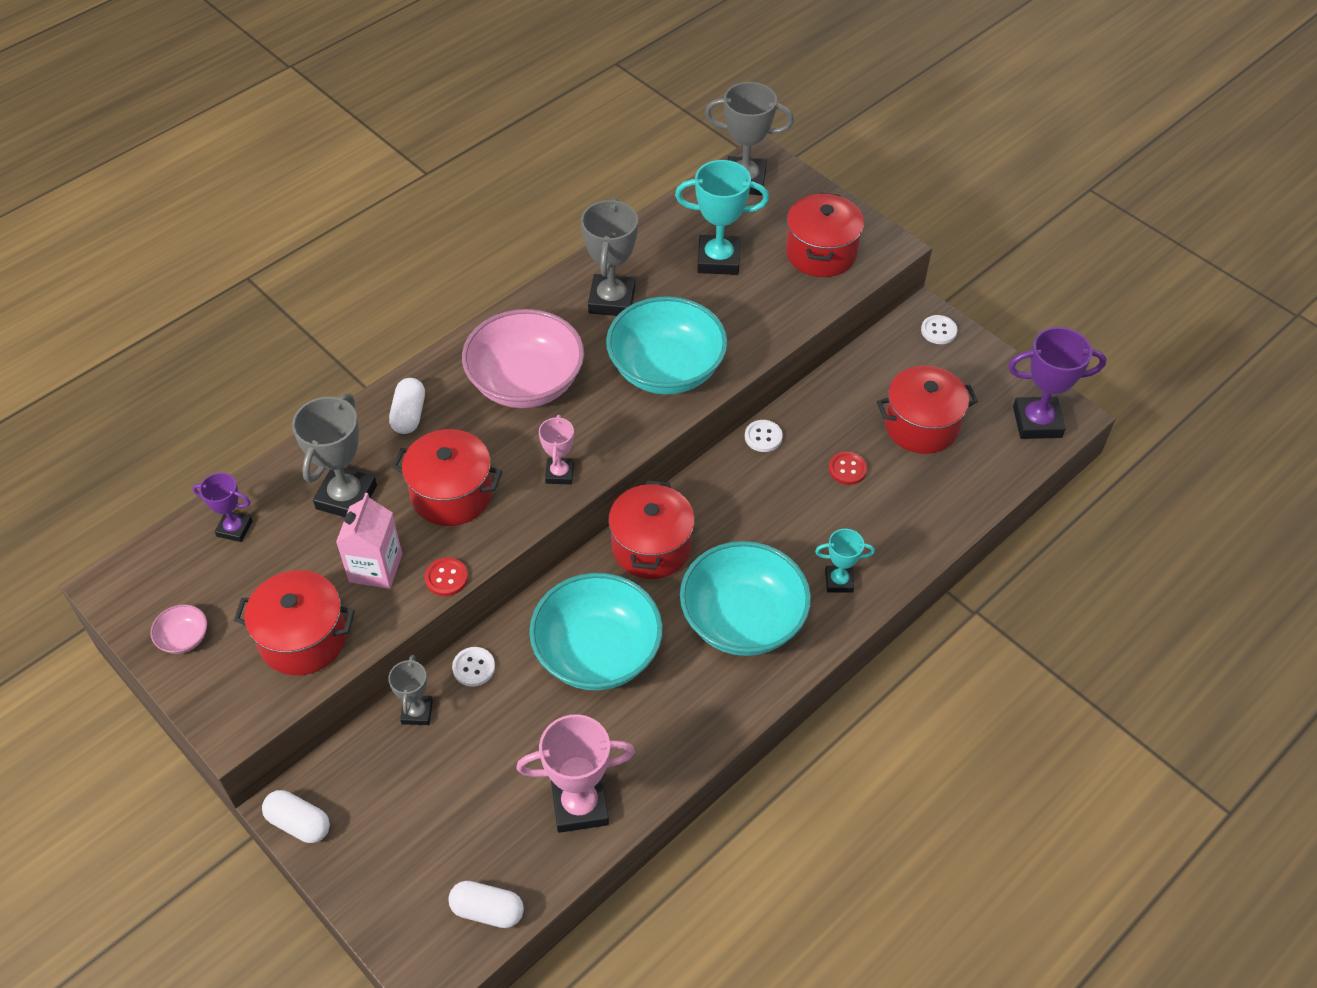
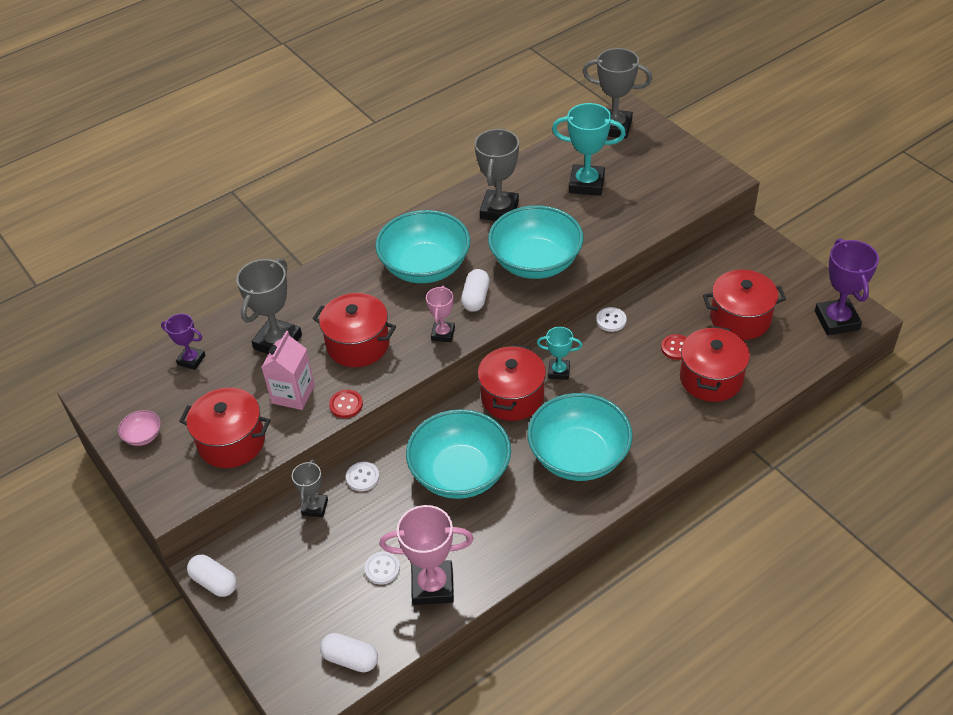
camera: 10 degrees right, 5 degrees down
(409, 415) = (333, 285): white capsule -> white capsule (476, 298)
(526, 383) = (425, 267): pink bowl -> turquoise bowl
(821, 253) = (669, 182): red pot -> red pot (711, 378)
(839, 581) = (660, 432): turquoise trophy -> turquoise trophy (559, 371)
(938, 331) = (762, 248): white button -> white button (382, 569)
(1037, 422) = (836, 320): purple trophy -> purple trophy turned 75 degrees clockwise

